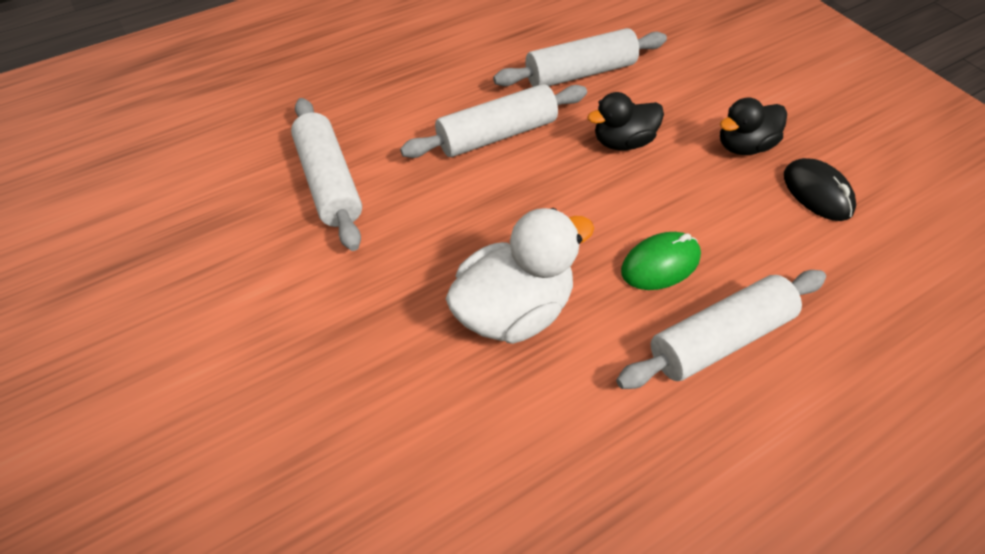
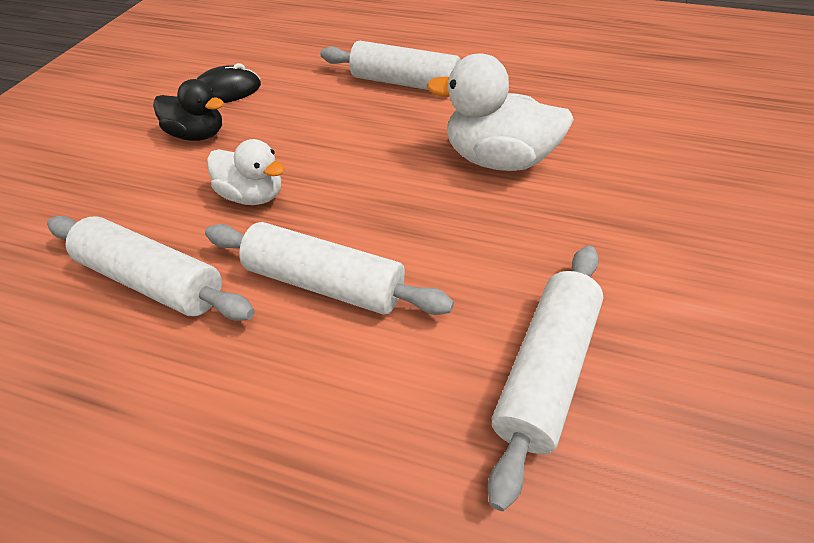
camera: 130 degrees left, 5 degrees down
(622, 142) = (253, 196): black duck -> white duck
(660, 264) = (374, 122): green mouse -> none
(817, 193) = (227, 91): black mouse -> black mouse turned 45 degrees clockwise

